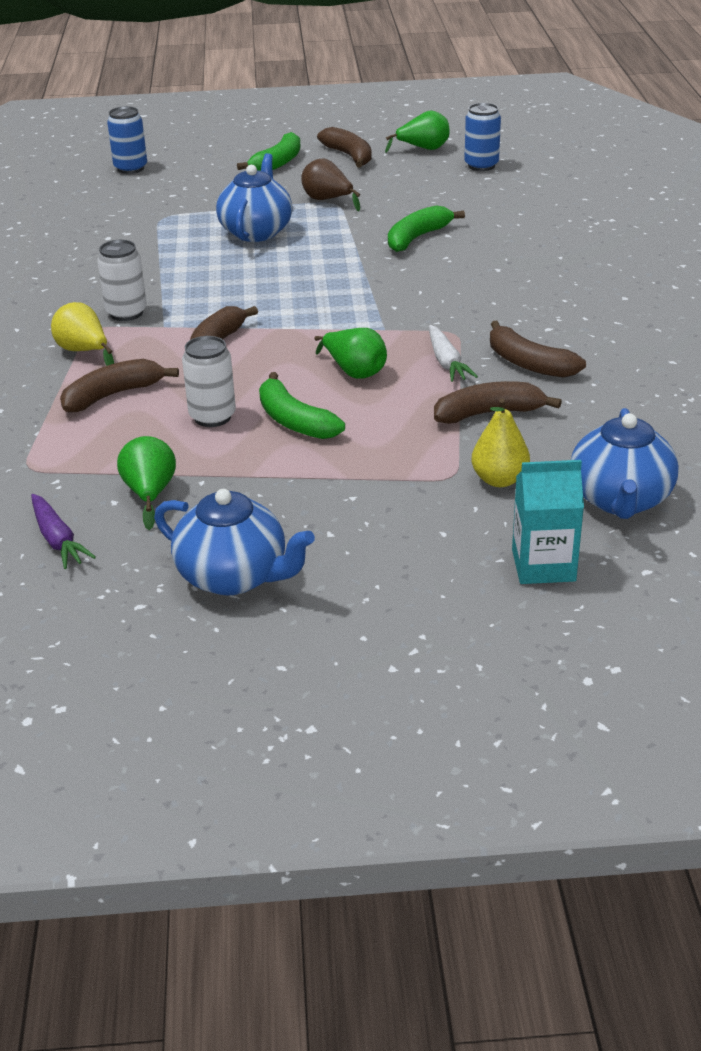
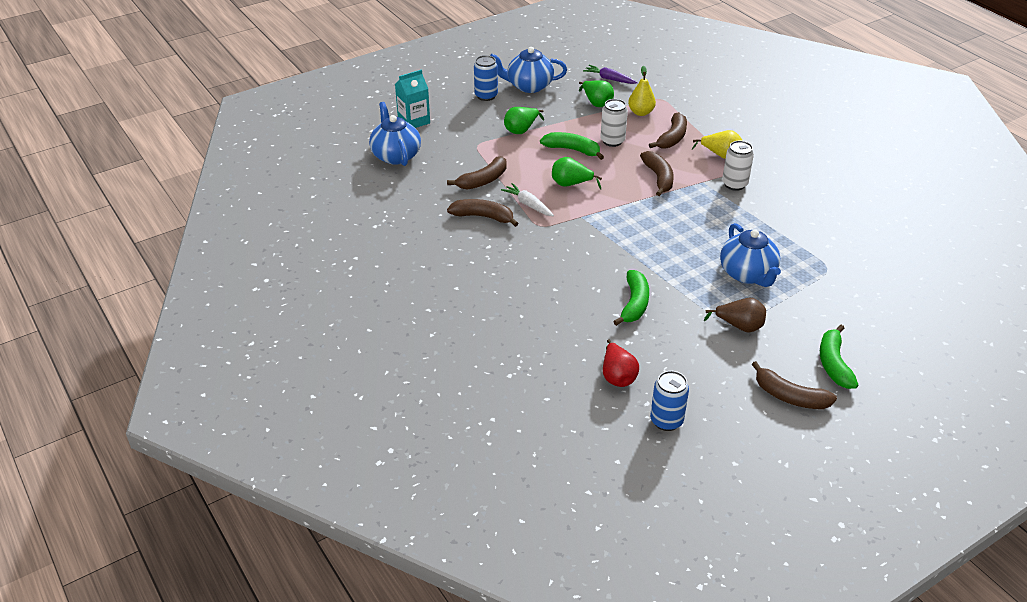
camera: 150 degrees right, 5 degrees up
(131, 168) = (932, 316): blue can -> blue can (486, 96)
(423, 149) = (739, 432): green pear -> green pear (521, 130)
(497, 196) = (617, 376): none -> red pear
(499, 479) = (455, 149): yellow pear -> yellow pear (641, 112)

